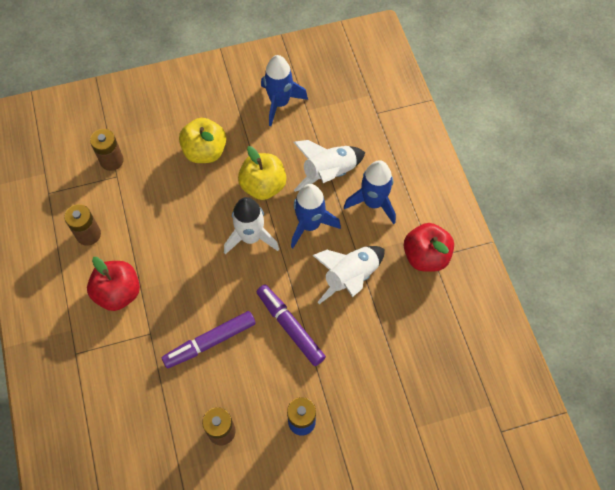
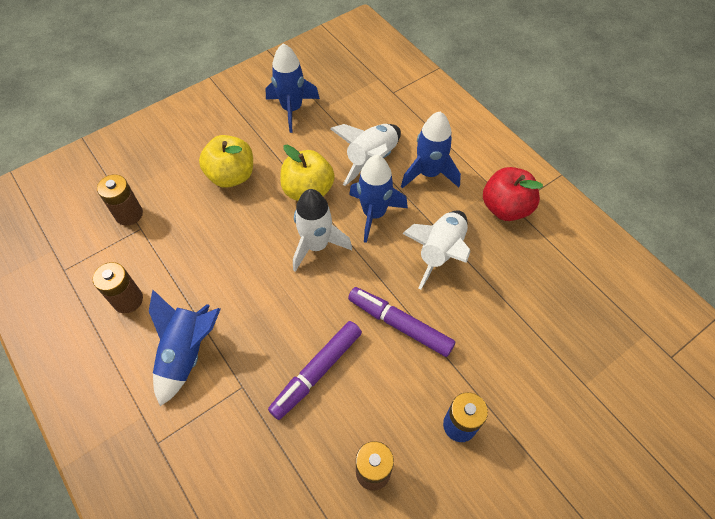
camera: 20 degrees left, 5 degrees down
(118, 293) = (187, 353): red apple -> blue rocket

